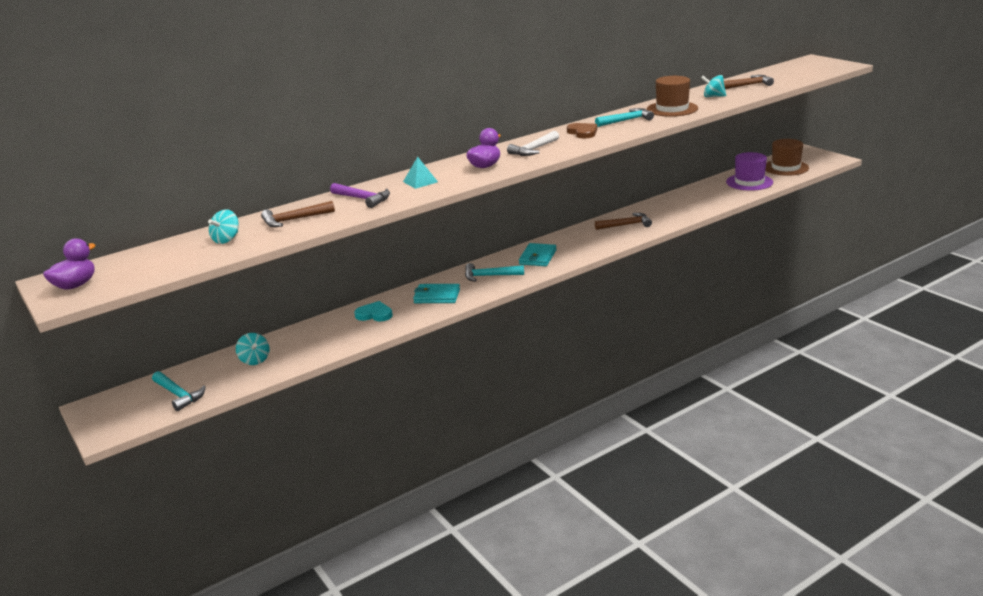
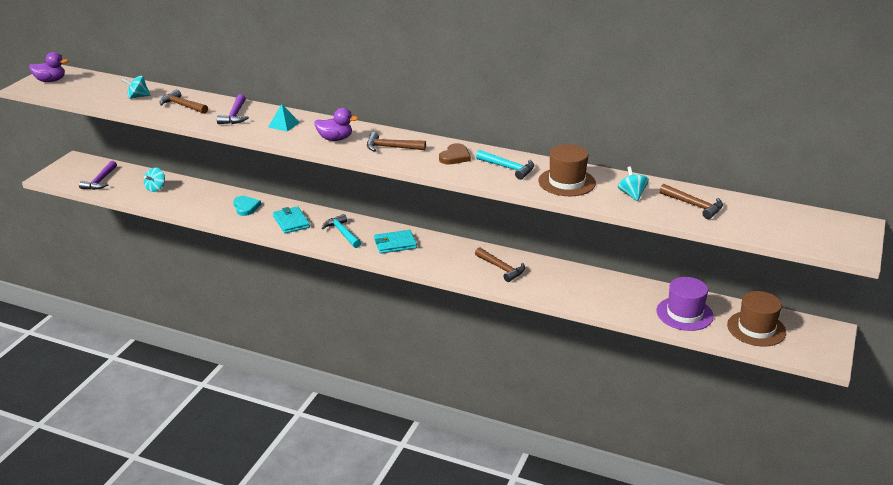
camera: 55 degrees right, 5 degrees up
(178, 395) = (100, 181): turquoise hammer -> purple hammer
(534, 149) = (391, 147): white hammer -> brown hammer

